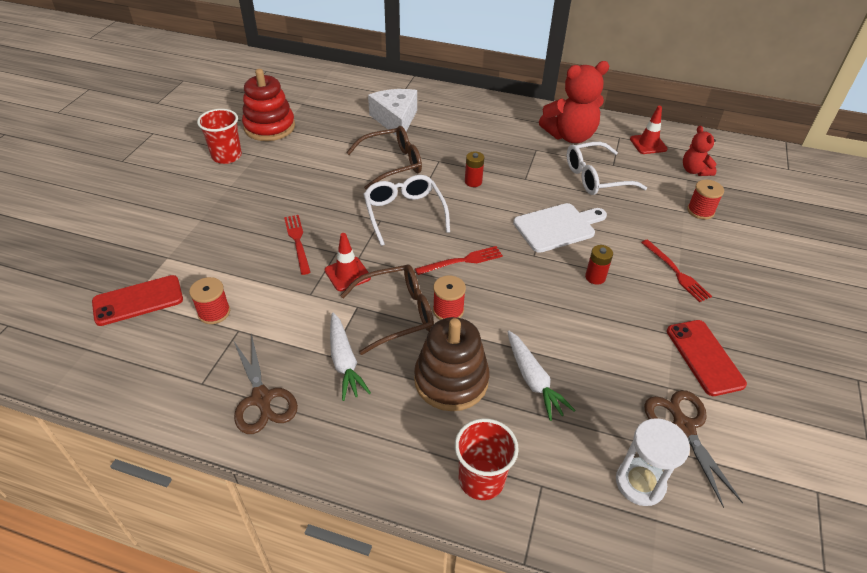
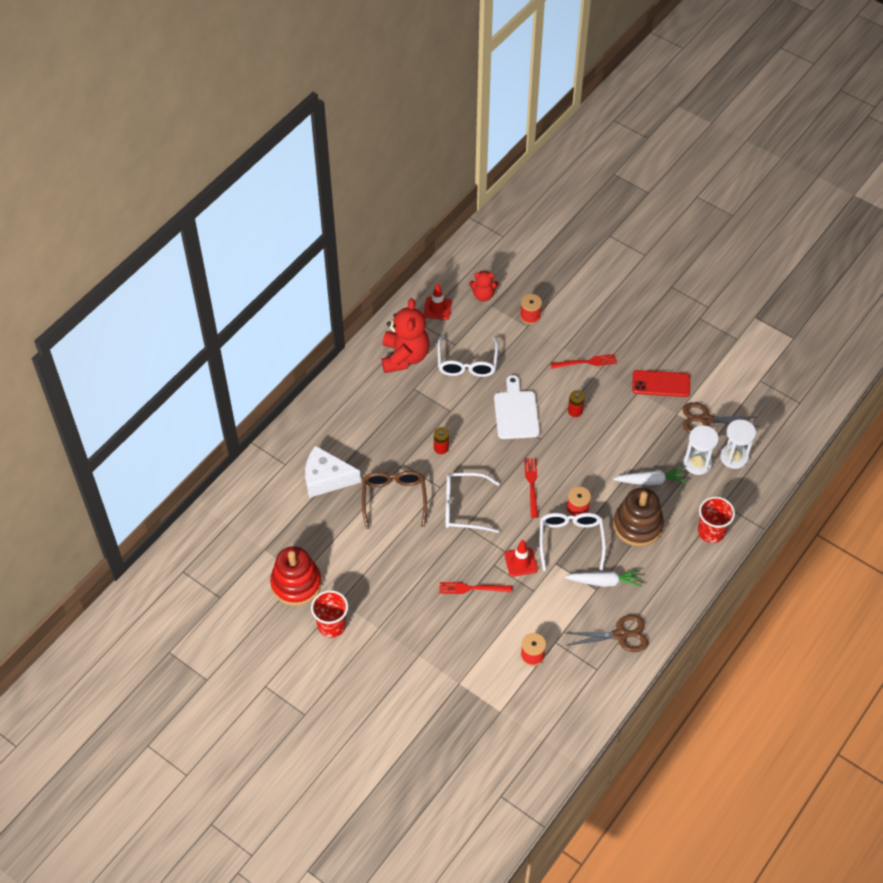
camera: 70 degrees left, 10 degrees up
(138, 301) = (503, 705): red phone -> none
(397, 313) = (571, 540): brown glasses -> white glasses
(597, 432) = (697, 463): none -> white hourglass

